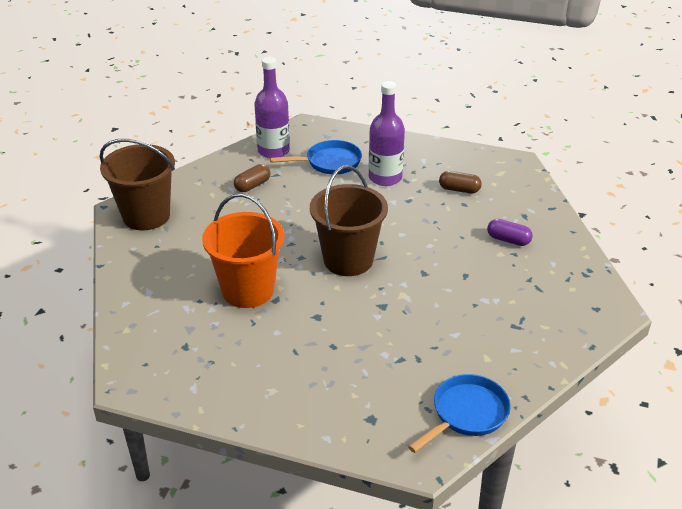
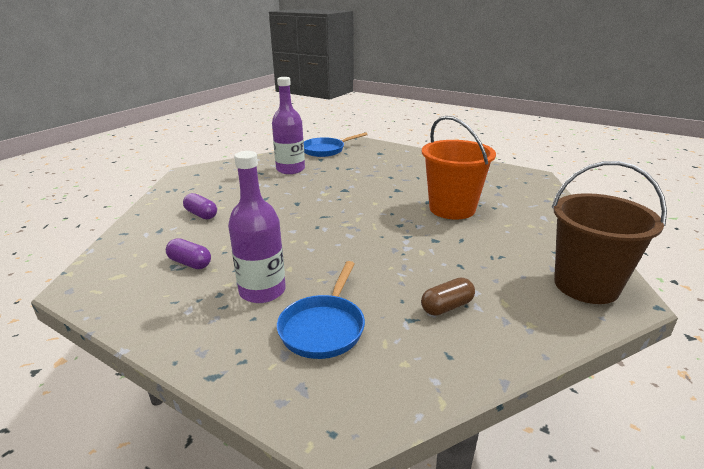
camera: 165 degrees left, 10 degrees down
(273, 151) = (408, 368): purple bottle -> purple bottle (290, 169)
(330, 162) = (323, 327): blue pan -> blue pan turned 75 degrees counterclockwise
(348, 260) = (356, 218): brown bucket -> none
(459, 190) = (190, 263): brown capsule -> purple capsule

